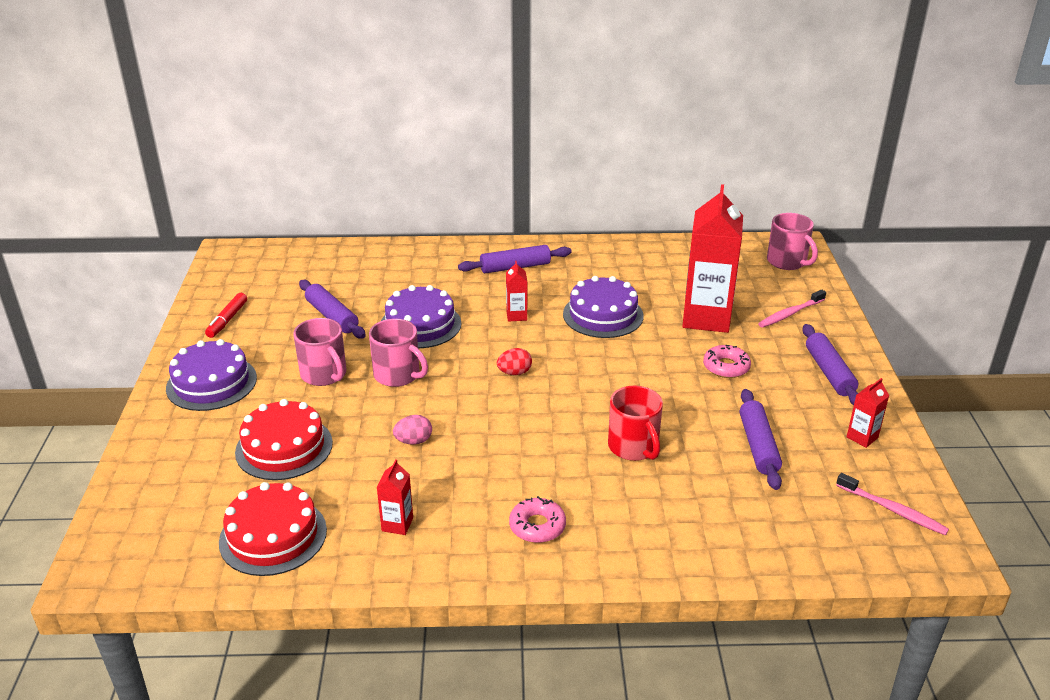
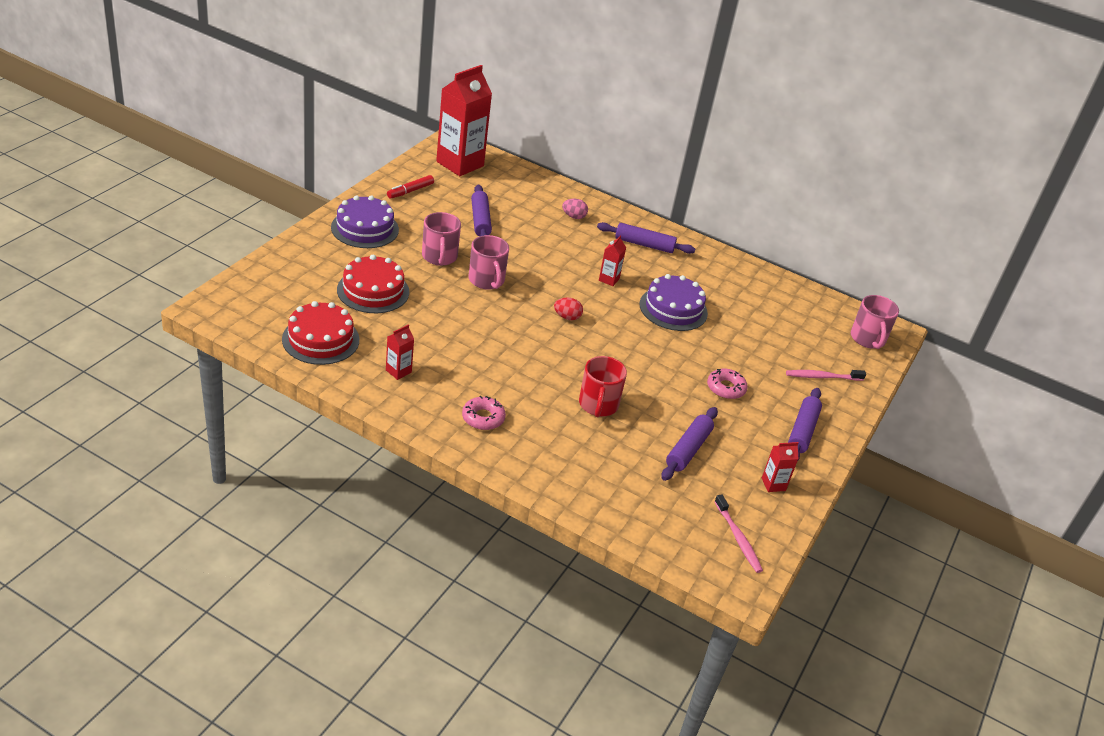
camera: 25 degrees right, 5 degrees up
(413, 441) = (456, 327): pink egg -> pink egg (574, 216)
(420, 325) = (534, 254): purple cake -> none
(706, 318) = (750, 348): red carton -> red carton (460, 164)

